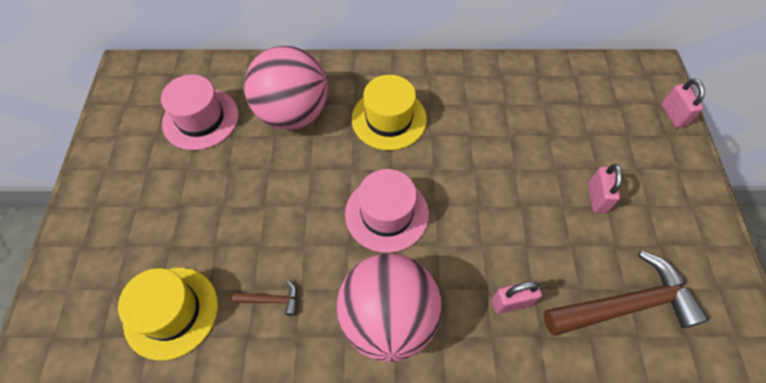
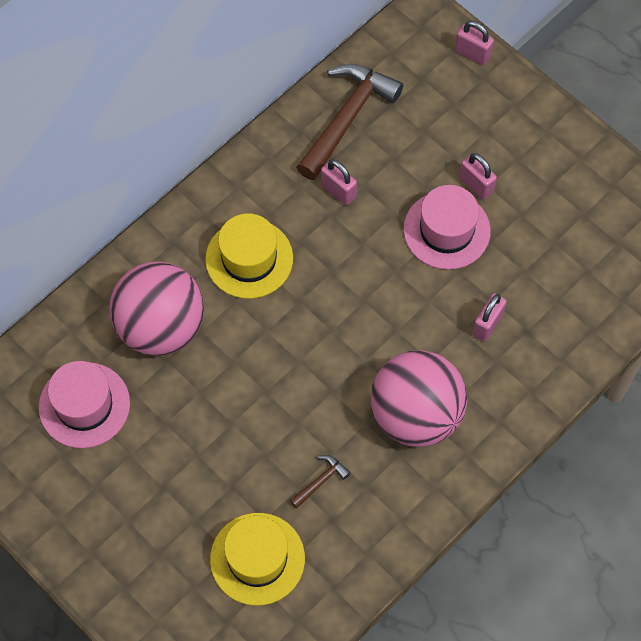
camera: 45 degrees left, 5 degrees up
(386, 213) = (334, 341): pink hat -> pink hat (446, 230)
(490, 125) = (338, 191): none -> pink padlock
(626, 304) = (563, 255): brown hammer -> brown hammer (347, 118)

